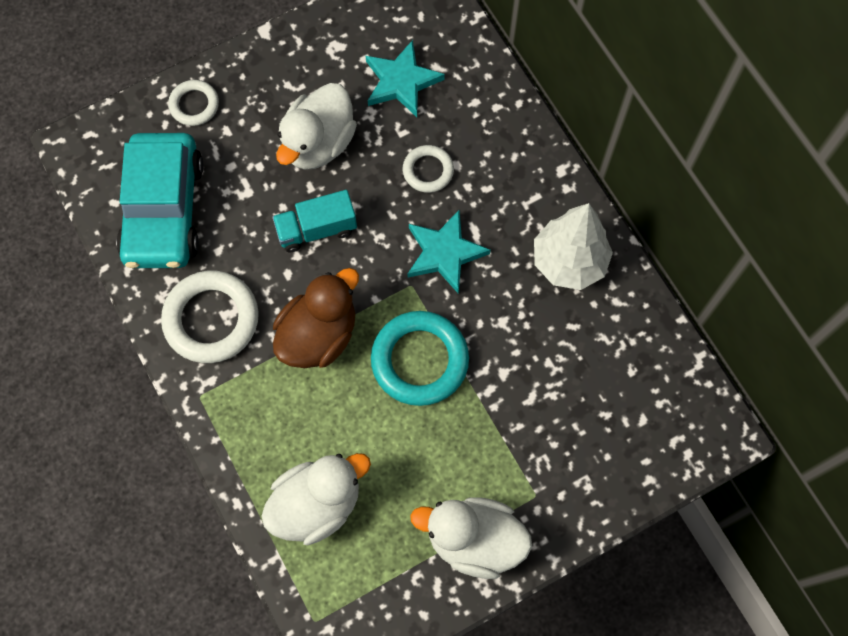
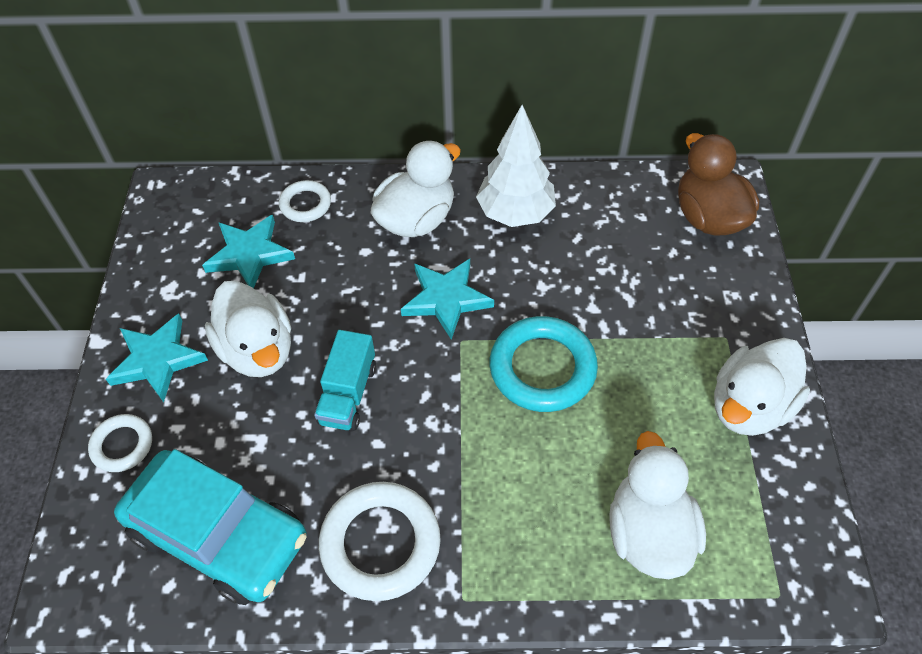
camera: 60 degrees left, 15 degrees down
(272, 81) = (157, 360): none -> turquoise star
(319, 335) = (463, 445): brown duck -> brown duck (708, 217)
(428, 171) = (355, 274): white ring -> white ring (305, 204)
(513, 186) = (416, 219): none -> white duck

